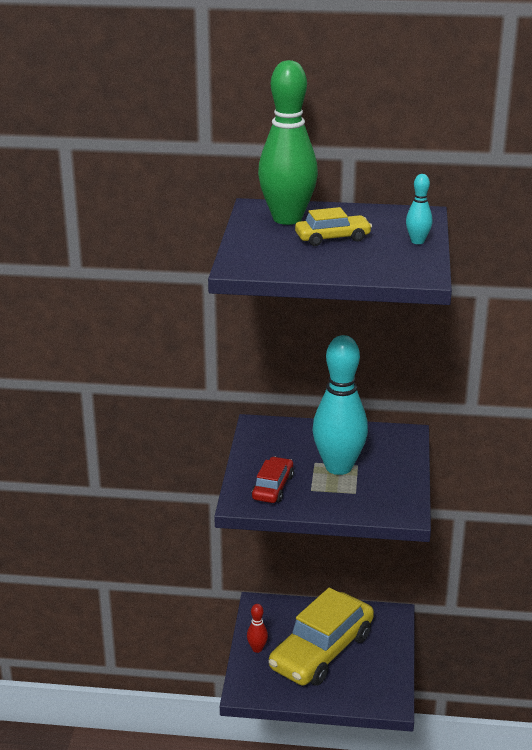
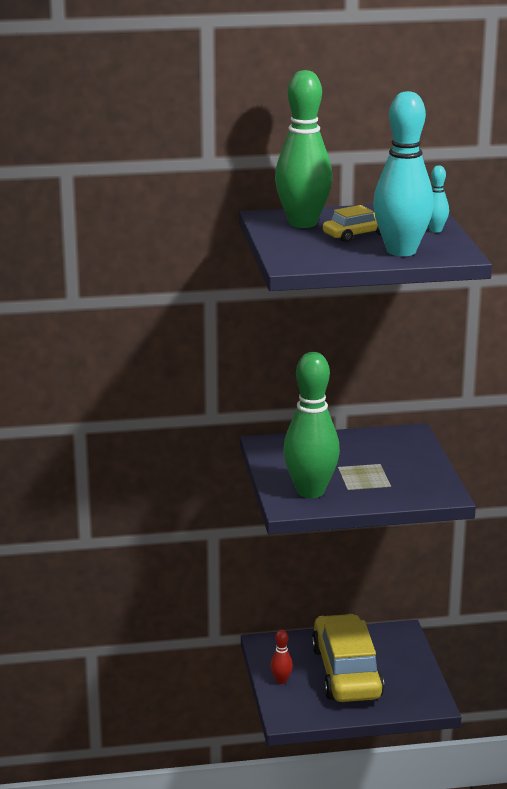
camera: 15 degrees left, 5 degrees down
(273, 487) = (310, 491): red car -> green bowling pin
(321, 651) = (346, 672): yellow car -> yellow car turned 150 degrees clockwise
(338, 467) = (363, 467): turquoise bowling pin -> turquoise bowling pin (401, 251)

